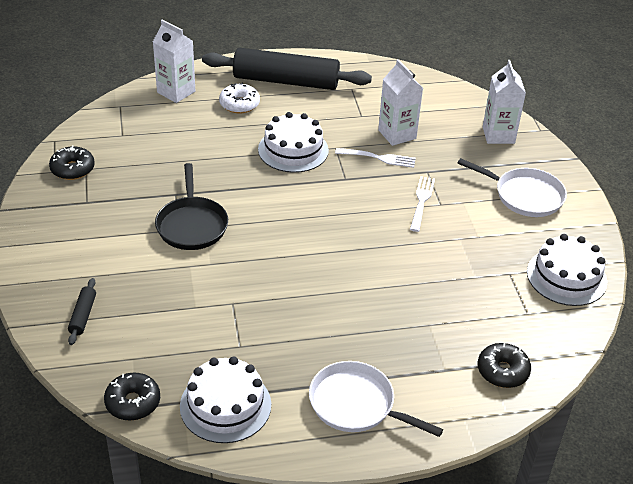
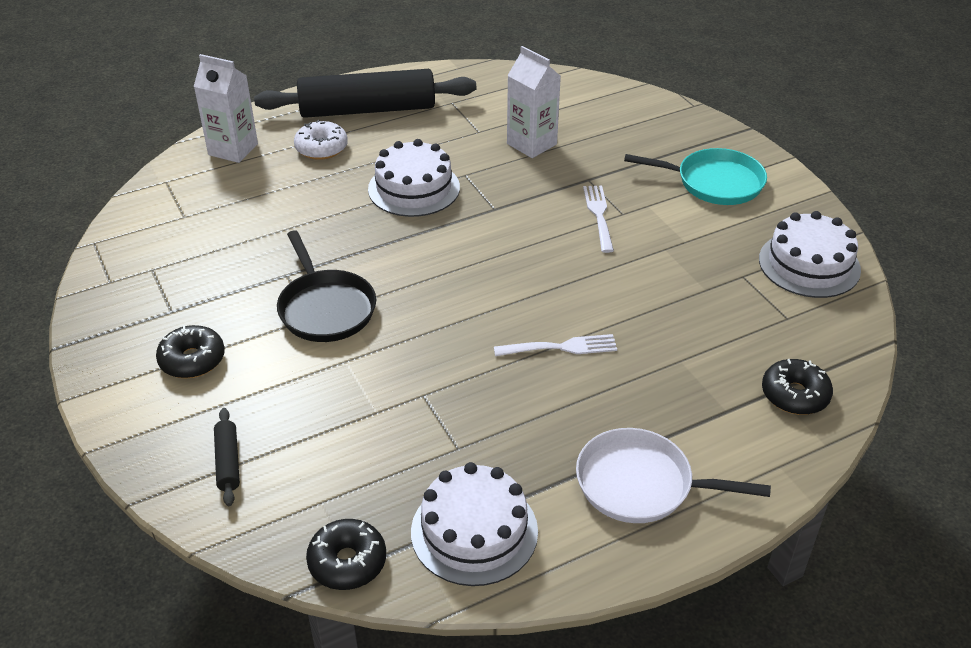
camera: 15 degrees left, 0 degrees up
(72, 169) = (134, 273): black donut -> black donut (192, 360)
(378, 158) = (522, 176): white fork -> white fork (560, 348)
(498, 135) = (649, 120): white carton -> none
(525, 196) = (714, 182): white pan -> turquoise pan

